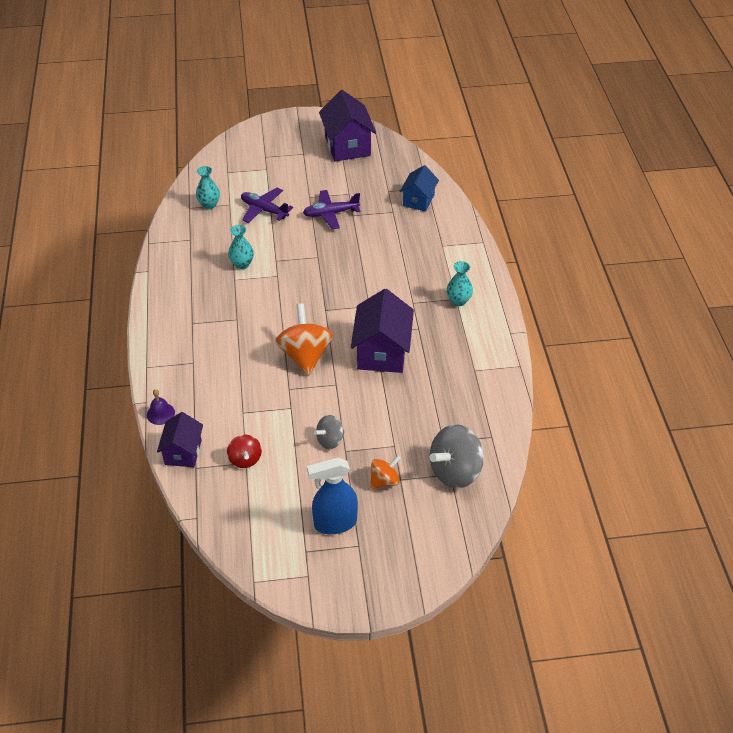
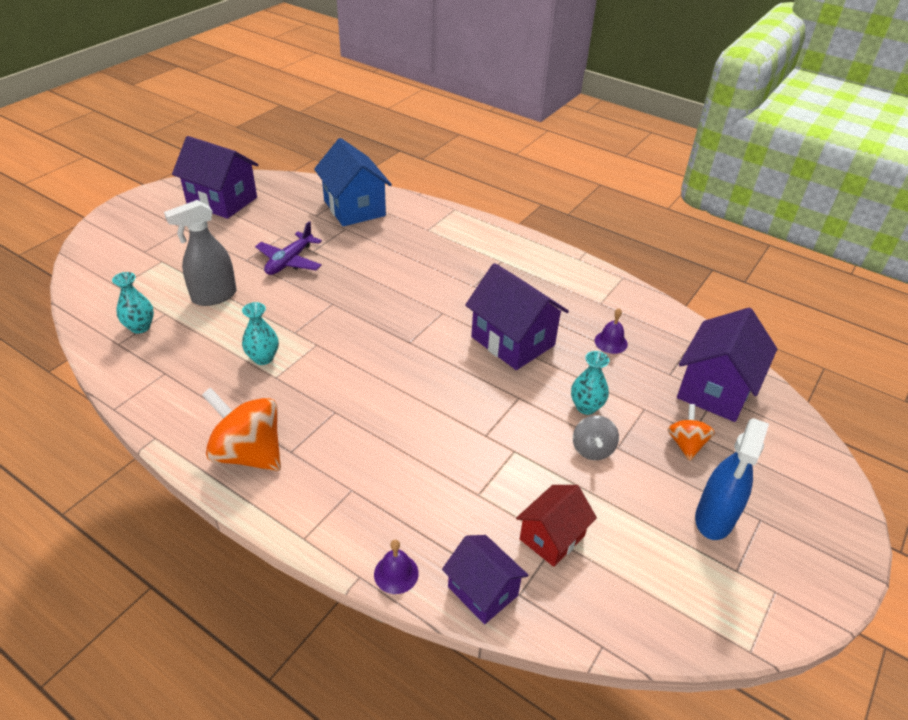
camera: 50 degrees left, 5 degrees down
(245, 459) = (552, 537): red spinning top -> red house
(264, 210) = (214, 296): purple plane -> grey spray bottle
(305, 355) = (453, 394): orange spinning top -> orange spinning top (248, 453)
(418, 200) = (354, 208): blue house -> blue house, size x1.62
(439, 397) = (611, 342): none -> purple bell
(455, 471) = (715, 389): grey spinning top -> purple house
(458, 301) = (506, 261): turquoise vase -> turquoise vase (586, 407)

